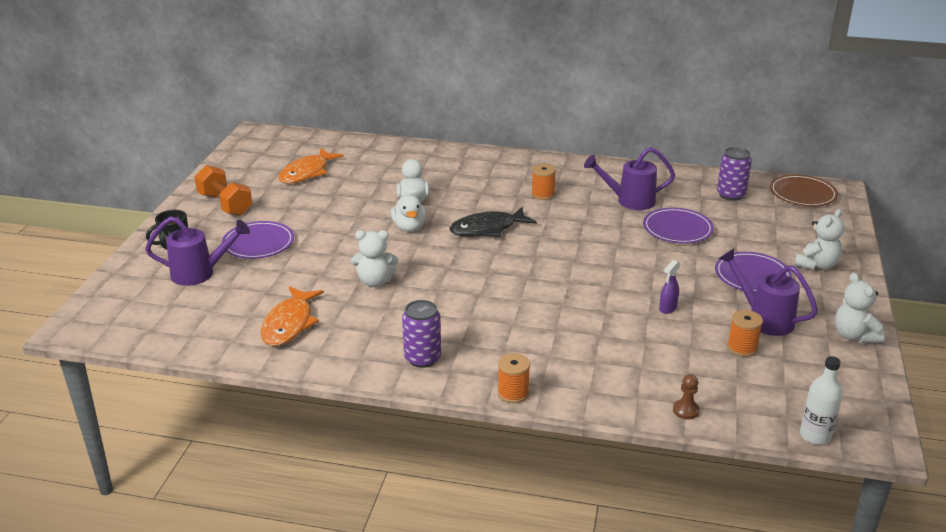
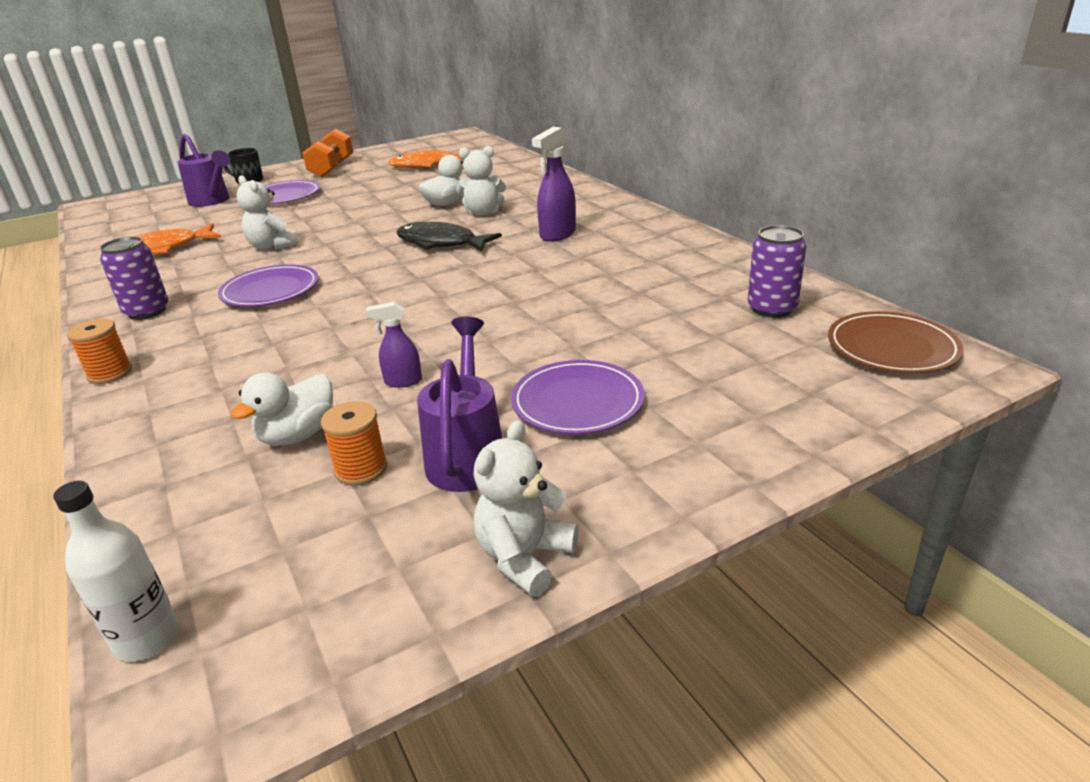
camera: 50 degrees right, 0 degrees up
(409, 227) = (391, 220): white duck -> white duck (298, 435)
(543, 194) = (557, 235): orange spool -> purple spray bottle
(629, 201) = (628, 270): purple watering can -> none
(677, 229) = (614, 314): purple plate -> purple plate (270, 290)
(686, 410) = (146, 490): brown pawn -> none
(817, 265) = (700, 437): white teddy bear -> white teddy bear (483, 212)

